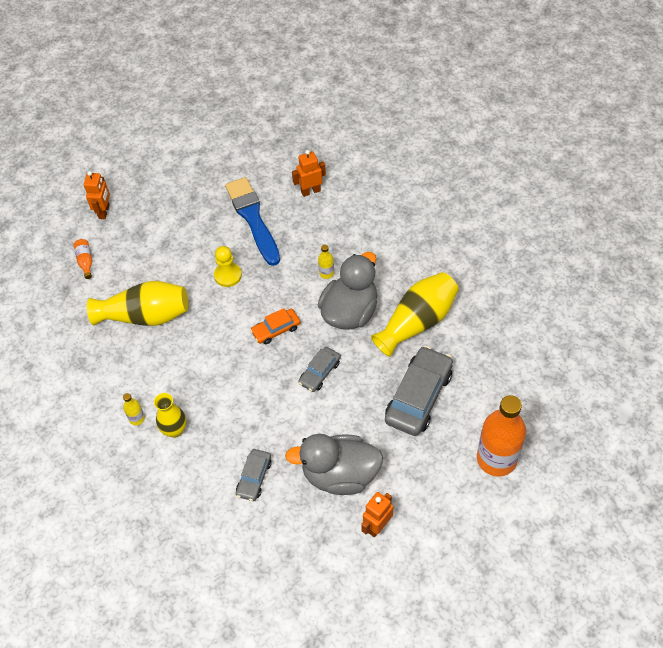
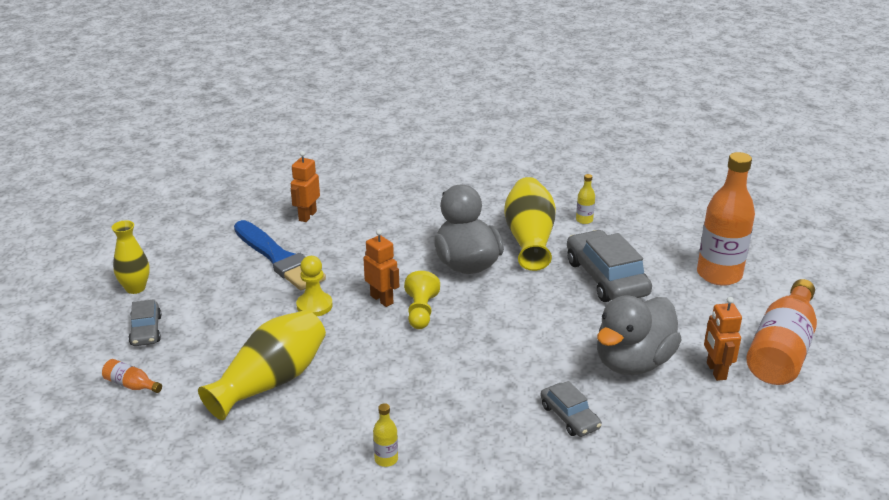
camera: 50 degrees left, 25 degrees down
(104, 211) = (97, 338): orange robot -> orange robot (382, 299)
(175, 430) = (440, 439): yellow vase -> yellow vase (135, 288)
(253, 218) = (278, 258): blue brush -> blue brush turned 150 degrees counterclockwise
(276, 329) = (421, 312): orange car -> yellow pawn
(320, 372) = (505, 314): grey car -> grey car (146, 330)
(326, 273) = (406, 254): yellow bottle -> yellow bottle (584, 220)
(441, 550) = (782, 350): none -> orange bottle

